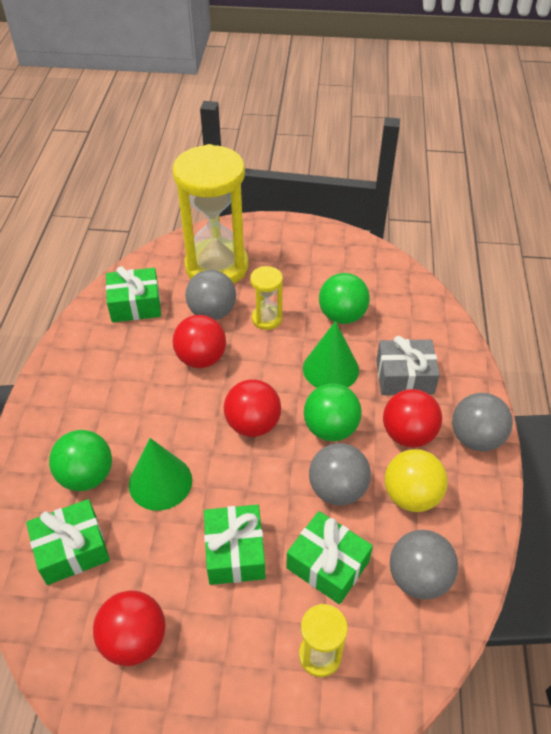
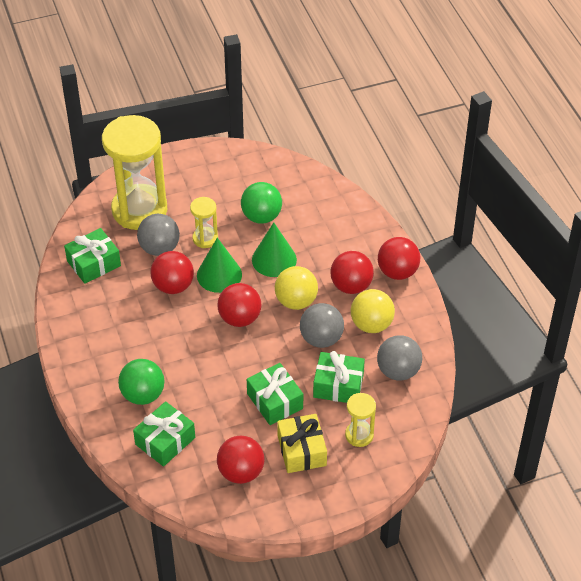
camera: 25 degrees left, 0 degrees up
(160, 482) = (198, 379): green cone -> green cone (219, 275)
(230, 643) = (301, 450): none -> yellow gift
(330, 428) = (296, 301): green ball -> yellow ball
(404, 377) = (330, 246): grey gift -> none
(475, 438) = (397, 272): grey ball -> red ball

